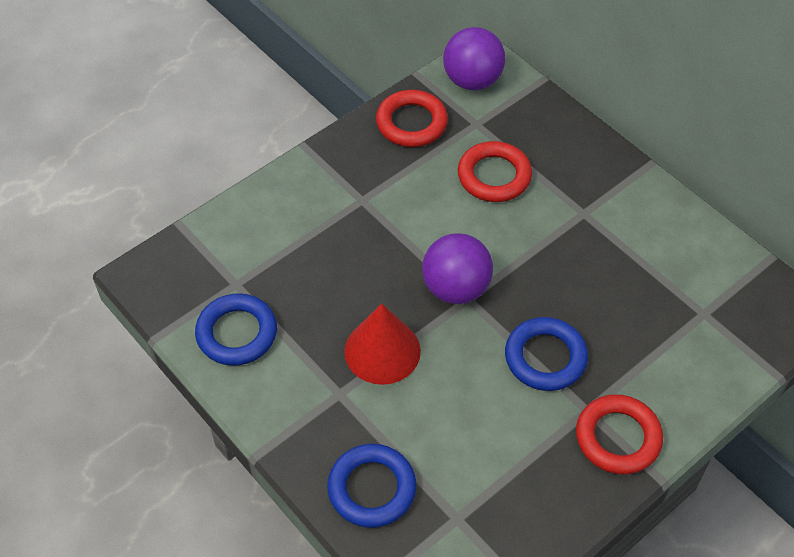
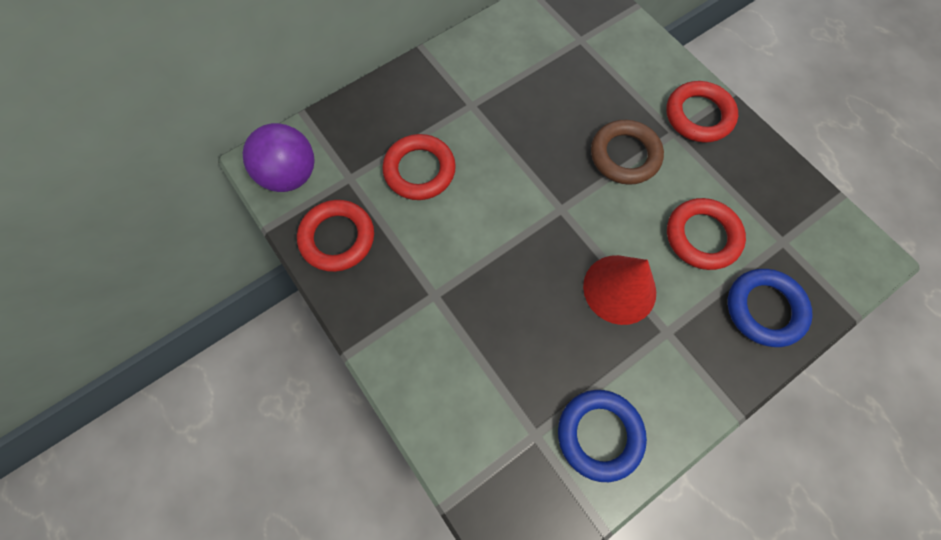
camera: 85 degrees left, 15 degrees up
(452, 432) = (702, 236): none -> red ring
(456, 288) = (549, 218): purple ball -> none
(545, 357) = (624, 155): blue ring -> brown ring

